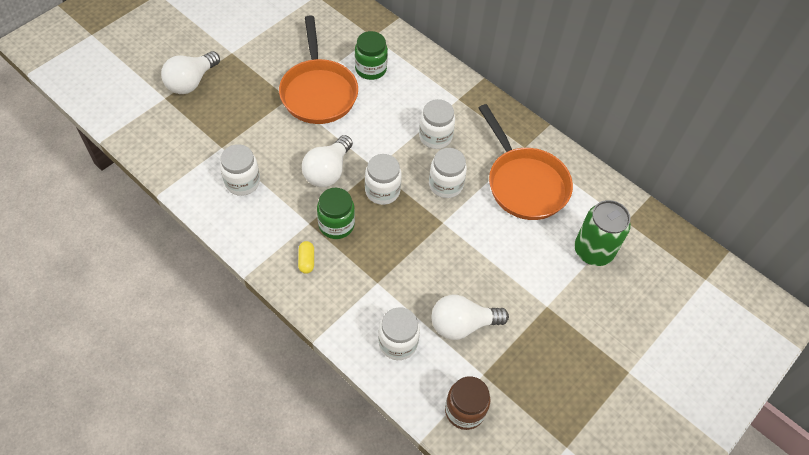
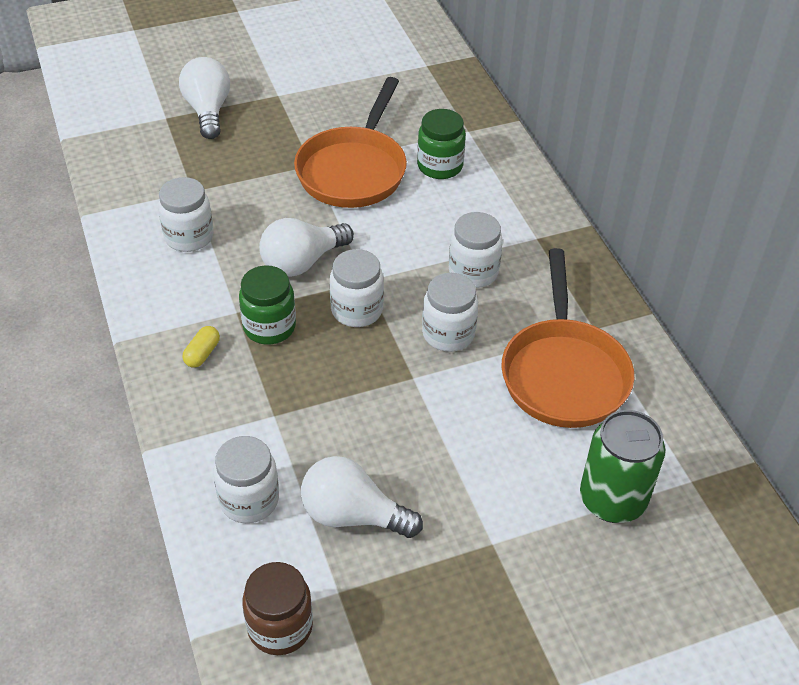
camera: 30 degrees right, 10 degrees down
(191, 82) = (208, 111): white light bulb -> white light bulb turned 105 degrees clockwise

